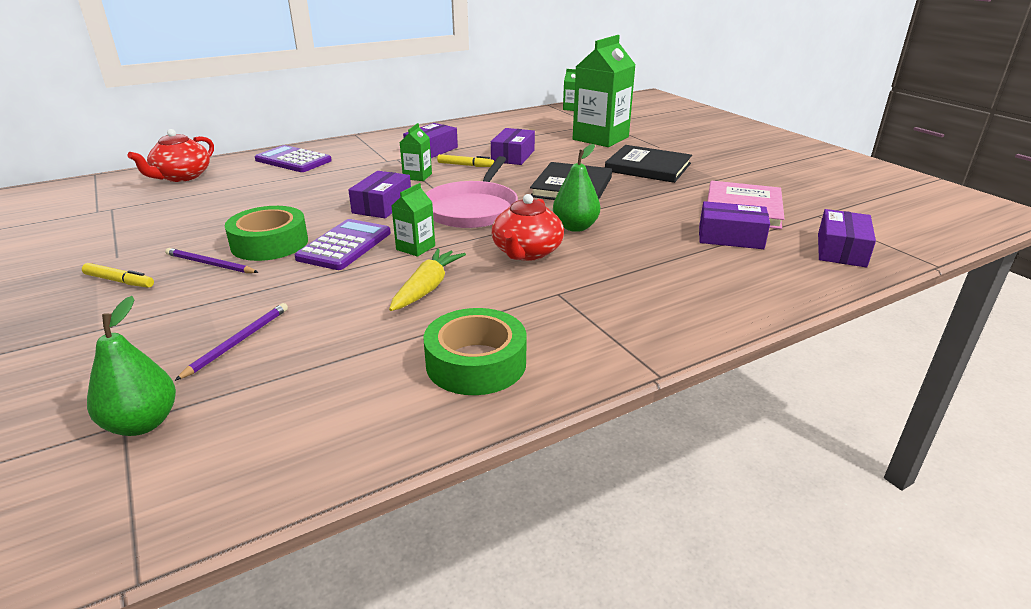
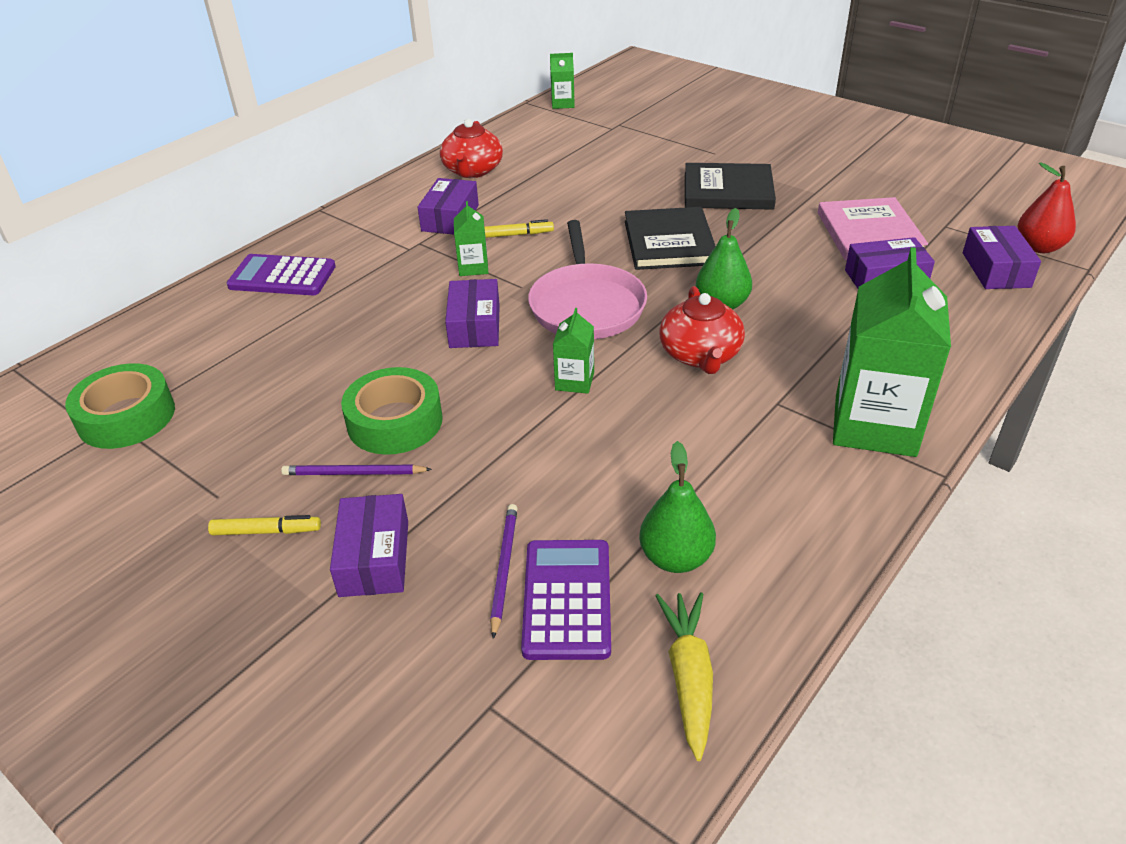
camera: 20 degrees left, 10 degrees up
(142, 423) = (509, 698): green pear -> green pear (675, 558)
(182, 176) = (154, 342): red teapot -> red teapot (472, 171)
(345, 245) = (490, 400): purple calculator -> purple calculator (567, 599)
(427, 288) = (639, 435): yellow carrot -> yellow carrot (689, 677)
(476, 363) = (771, 515): green tape -> green tape (126, 417)
(513, 156) = (559, 206): purple box -> purple box (374, 558)
(600, 138) = (638, 152): green carton -> green carton (874, 425)
(898, 243) = (1039, 247): none -> red pear

